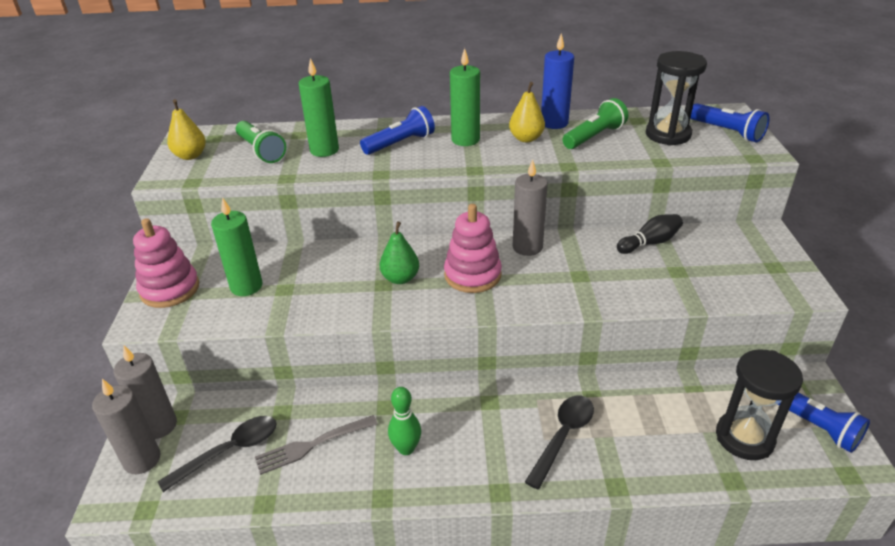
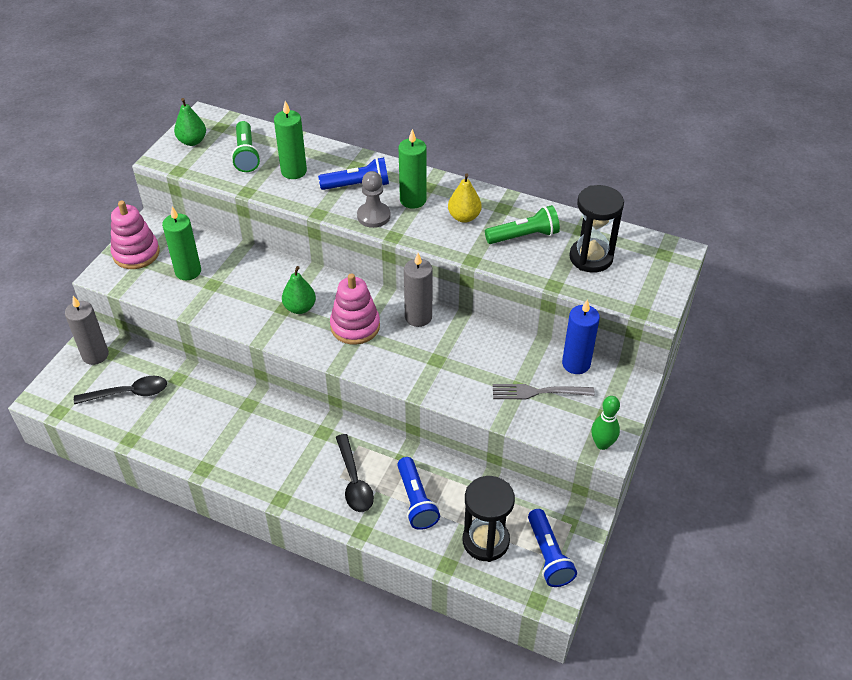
camera: 25 degrees right, 10 degrees up
(142, 460) = (73, 376): grey candle -> none
(190, 156) = (192, 141): yellow pear -> green pear
(312, 445) = (182, 412): grey fork -> grey fork (538, 392)
(406, 448) = (241, 441): green bowling pin -> green bowling pin (602, 444)
(439, 161) = (373, 216): none -> grey pawn
(554, 123) = (504, 207): blue candle -> blue candle (576, 364)
(563, 437) = (354, 481): black spoon -> black spoon turned 105 degrees clockwise
(649, 243) = (521, 352): black bowling pin -> none
(727, 132) = (648, 274): blue flashlight -> blue flashlight (416, 501)

